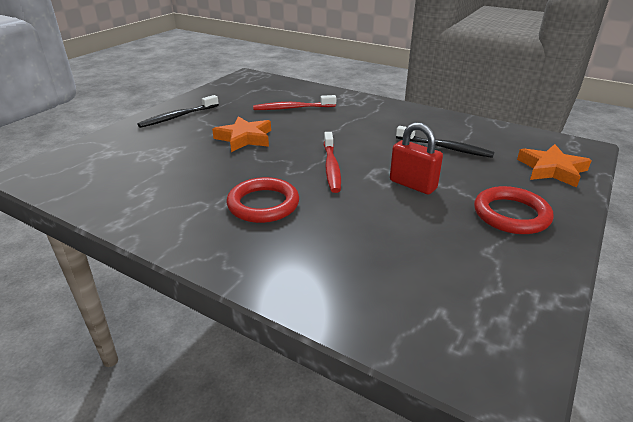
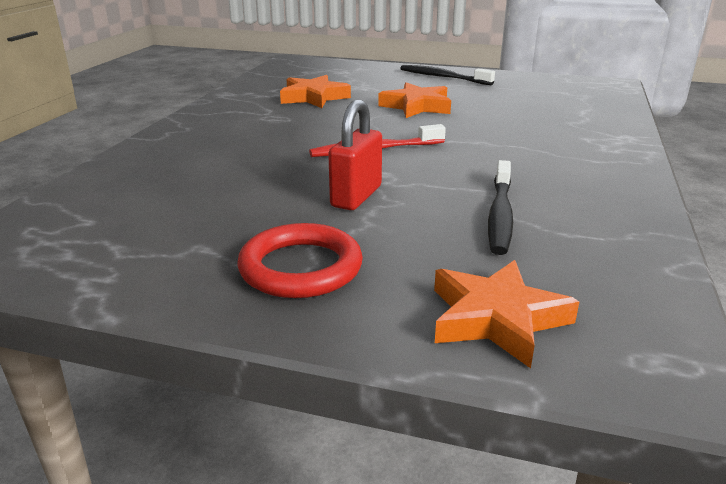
camera: 75 degrees right, 5 degrees down
(180, 176) = (313, 97): none -> orange star
(263, 204) = (274, 131): red ring -> none
(292, 108) = (531, 115): red toothbrush -> none

